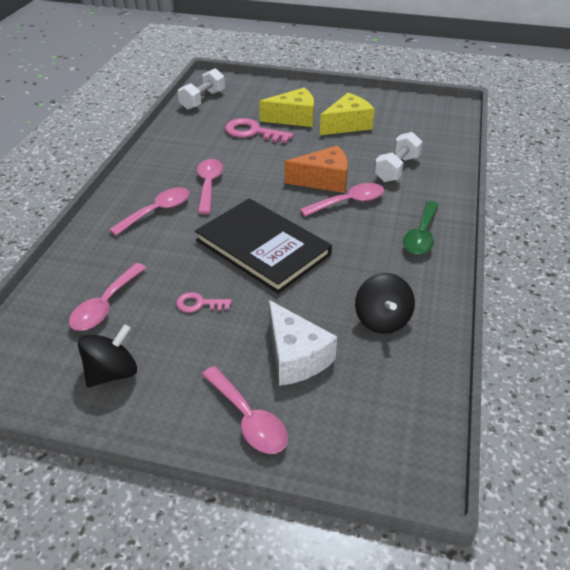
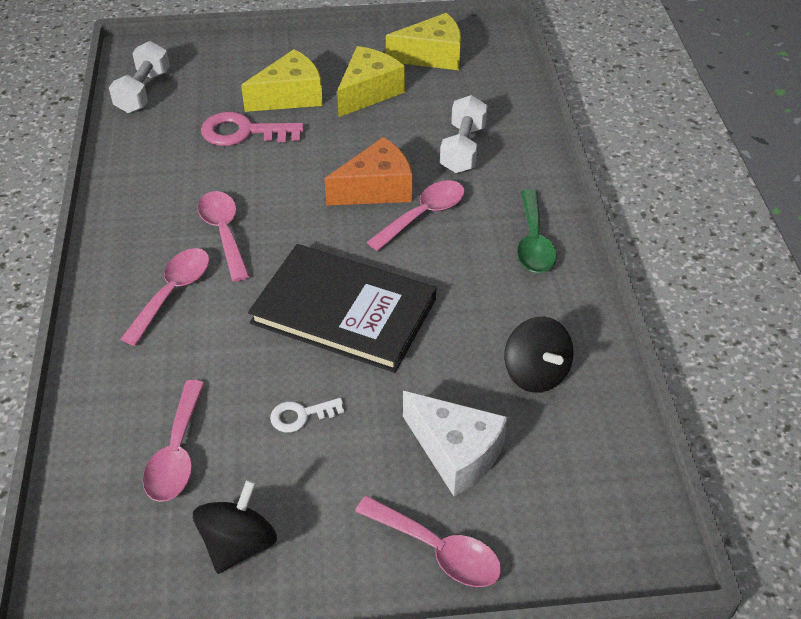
camera: 20 degrees left, 5 degrees up
(199, 304) = (301, 415): pink key -> white key
(402, 112) = (432, 56): none -> yellow cheese

